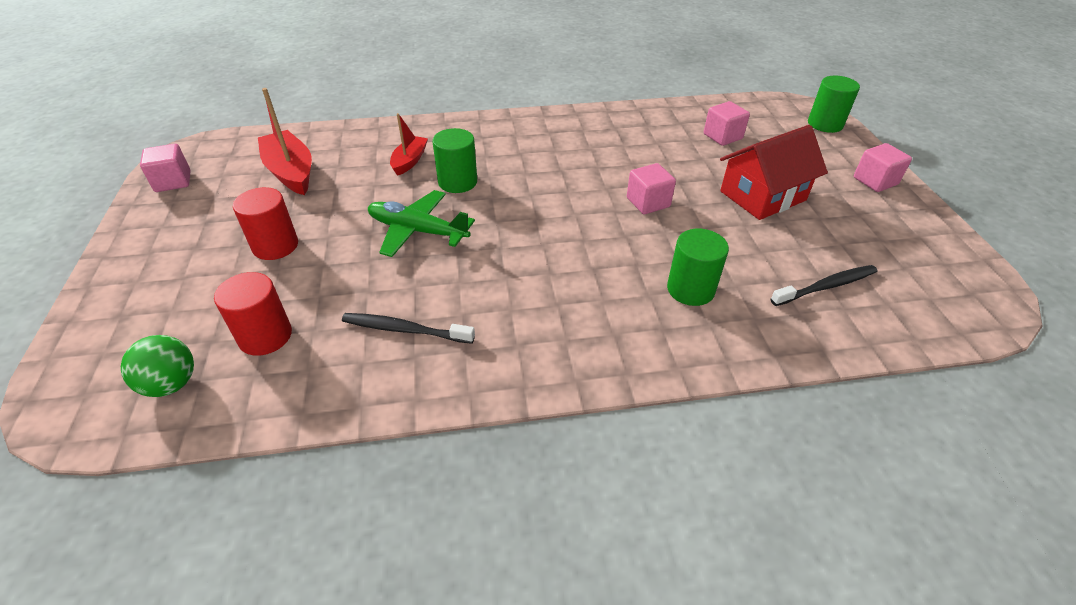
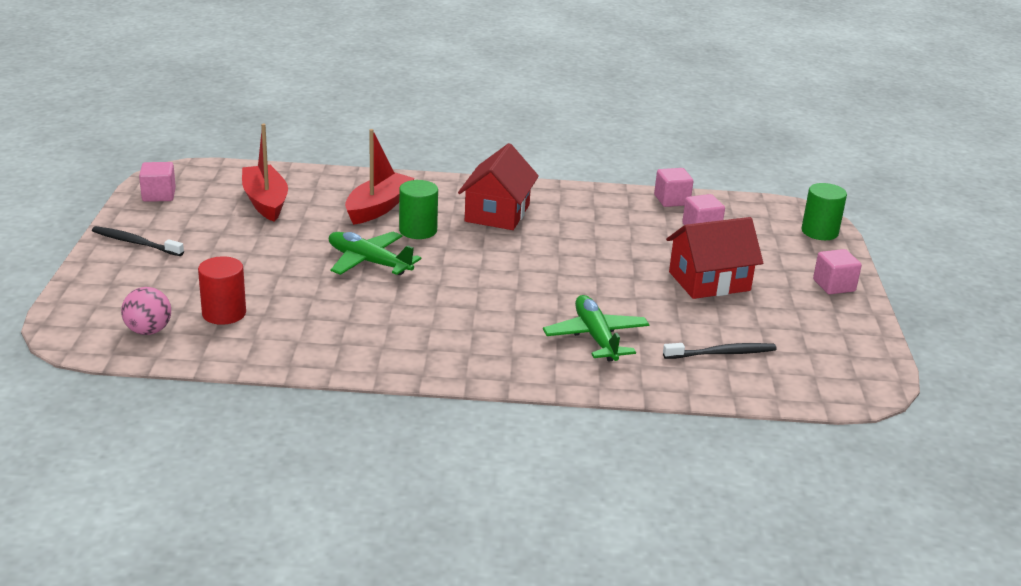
camera: 10 degrees right, 15 degrees down
(171, 384) = (148, 331): green ball -> pink ball
(275, 246) = (242, 255): red cylinder -> none
(405, 330) = (337, 326): black toothbrush -> black toothbrush (135, 243)
(409, 161) = (378, 207): red boat -> red boat, size x1.64
(529, 149) = (497, 213): none -> red house
(648, 202) = (592, 271): pink cube -> pink cube (671, 200)
(690, 289) = (596, 337): green cylinder -> green plane

